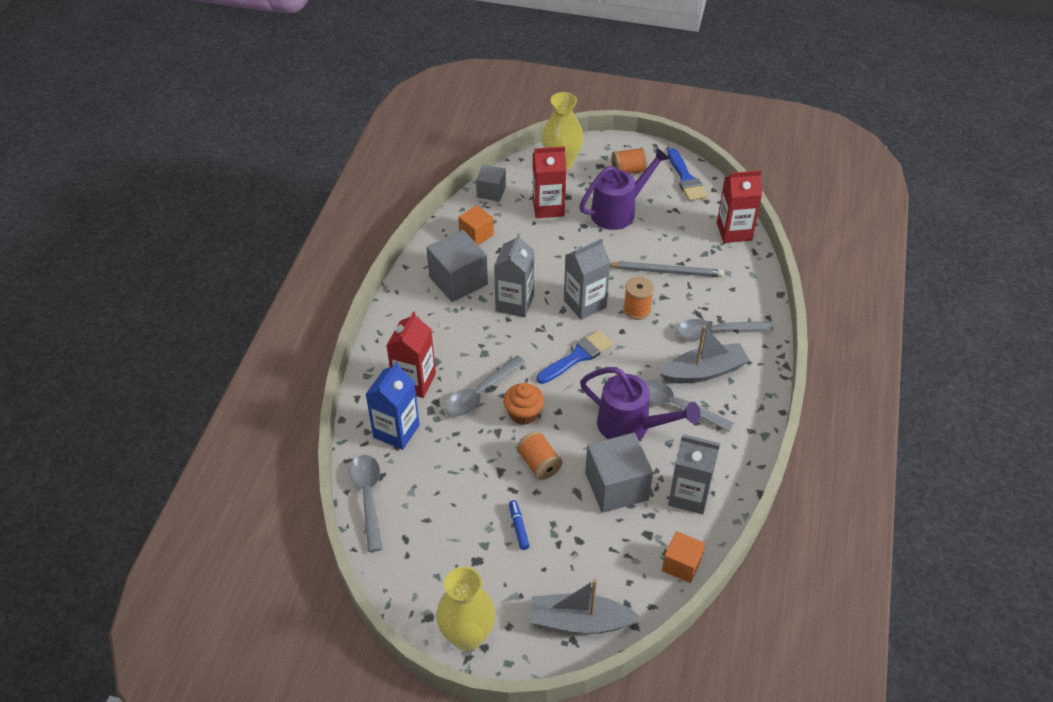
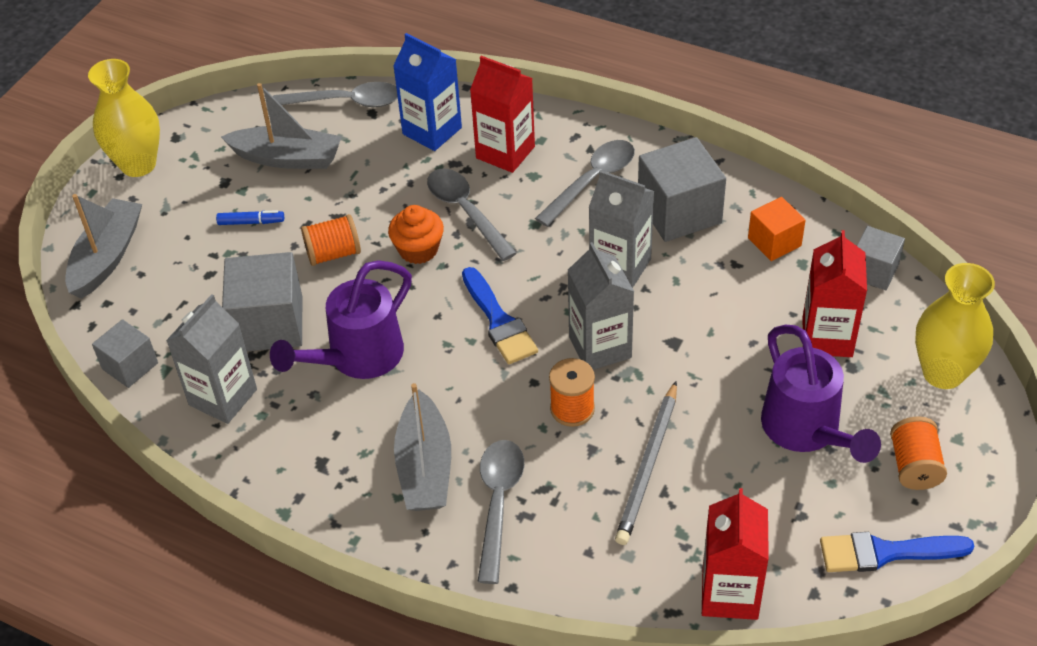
camera: 105 degrees right, 0 degrees up
(442, 522) = (287, 158): none -> grey boat
(675, 406) = (373, 416): grey spoon -> grey spoon (592, 181)
(681, 564) = (130, 366): orange cube -> grey cube

